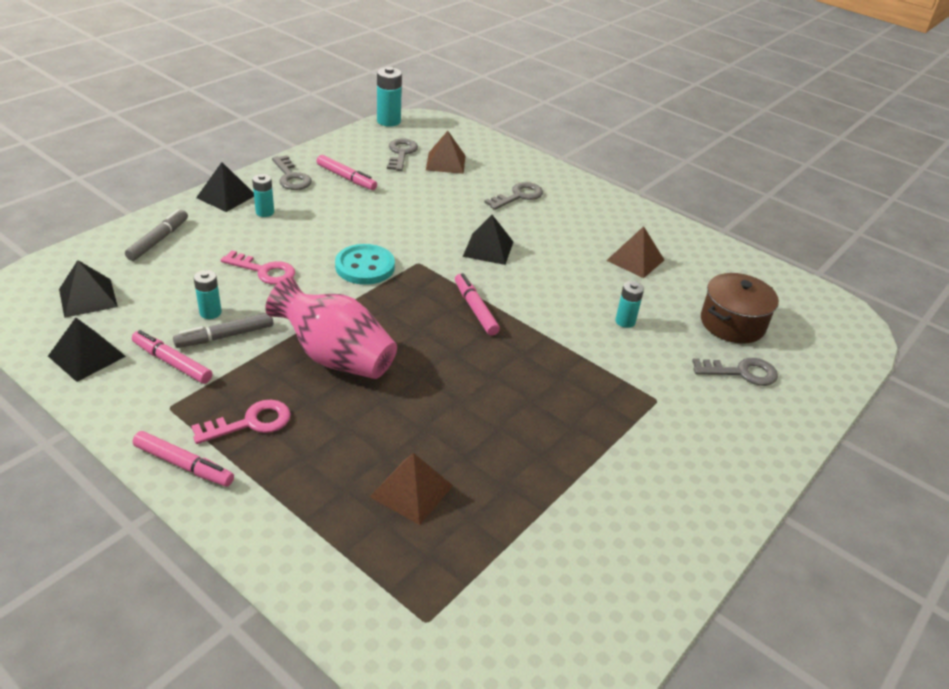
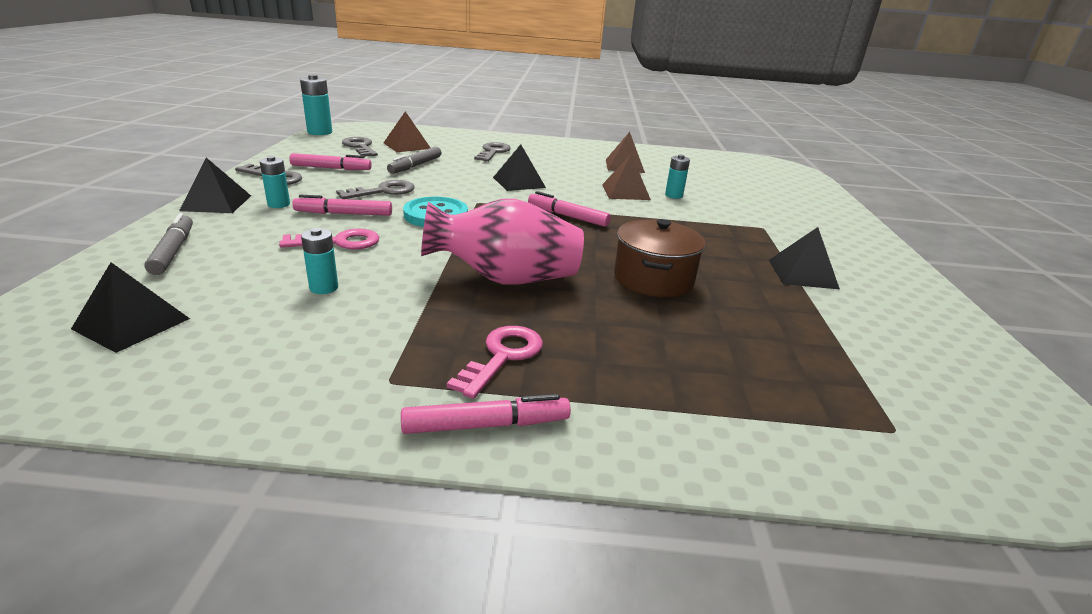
camera: 35 degrees left, 10 degrees down
(87, 356) = (203, 377): black pyramid -> black pyramid (802, 274)
(172, 362) = (336, 341): pink marker -> pink marker (344, 214)
(225, 336) = (368, 300): grey marker -> grey marker (415, 166)
(411, 491) = (721, 343): brown pyramid -> brown pyramid (625, 192)
(732, 323) = (730, 180): brown pot -> brown pot (653, 279)
(741, 372) = (777, 200): grey key -> grey key (383, 191)

